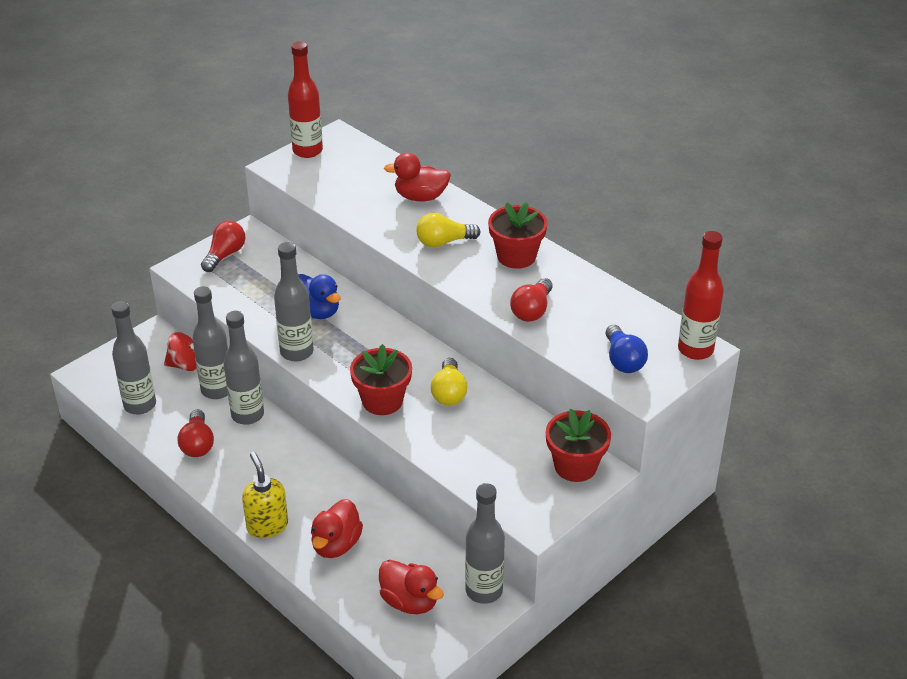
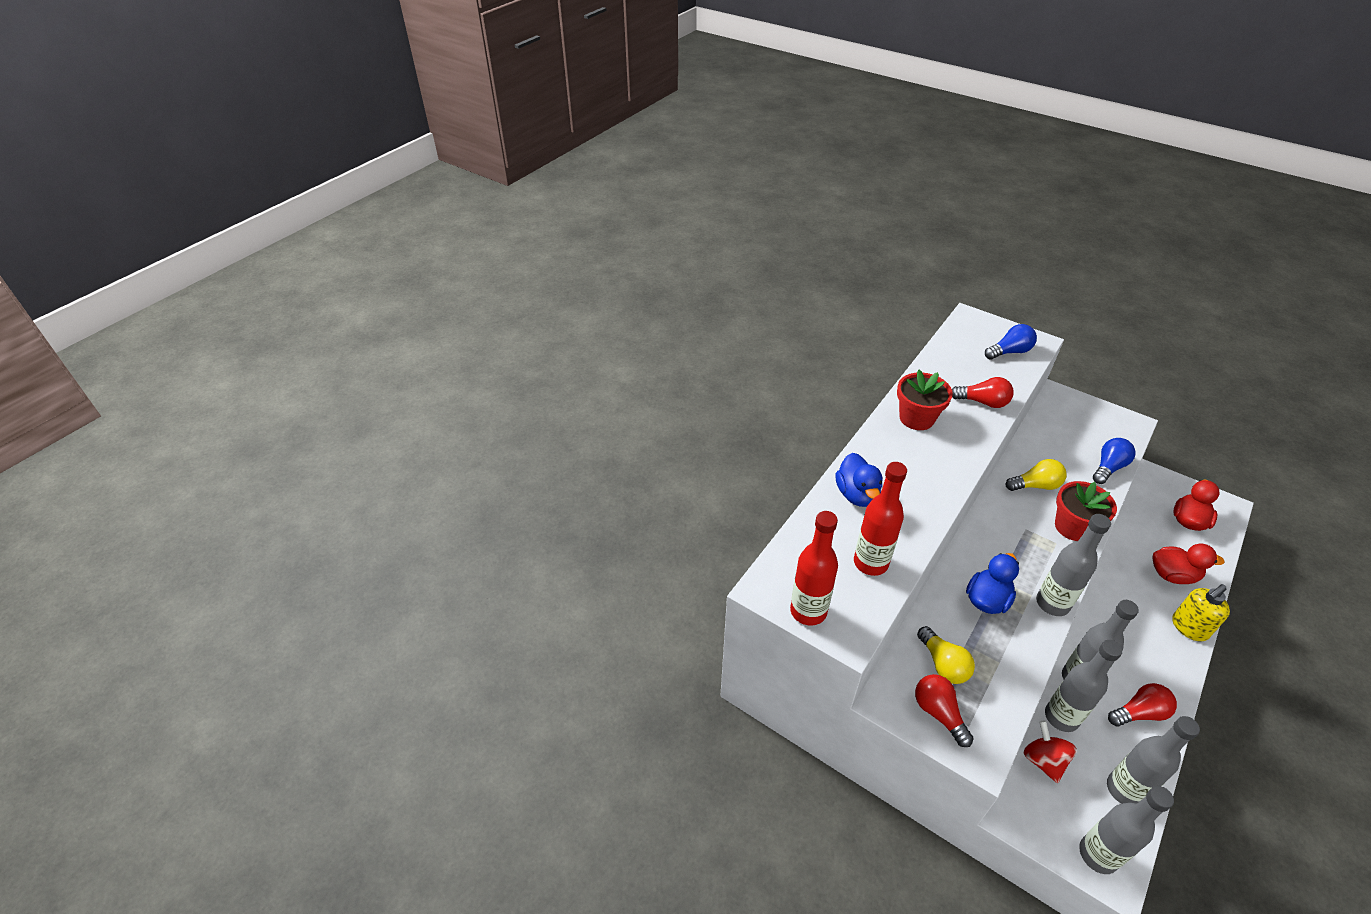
camera: 100 degrees left, 5 degrees up
(225, 255) = (939, 713): red light bulb -> red light bulb turned 45 degrees clockwise
(420, 197) = (857, 494): red duck -> blue duck
(444, 242) = (921, 467): yellow light bulb -> yellow light bulb (943, 664)
(461, 465) = (1108, 468): none -> blue light bulb
(484, 591) = (1148, 482): grey bottle -> grey bottle (1098, 854)
(575, 466) = (1064, 408): red flower pot -> none
(695, 350) = (975, 320): red bottle -> red bottle (870, 563)

